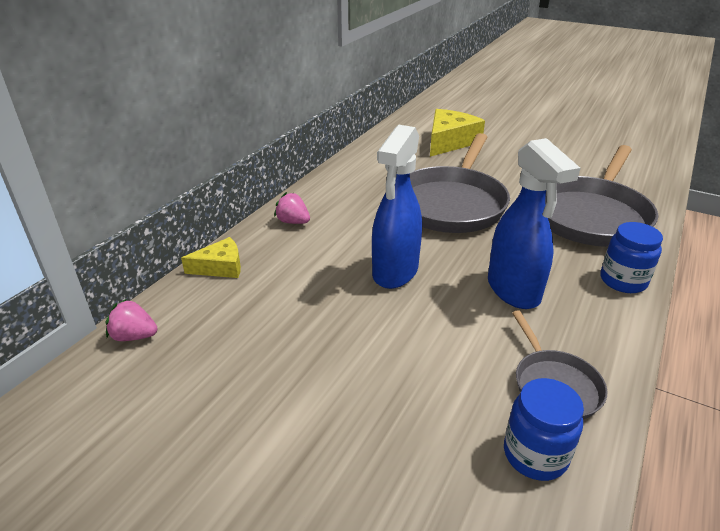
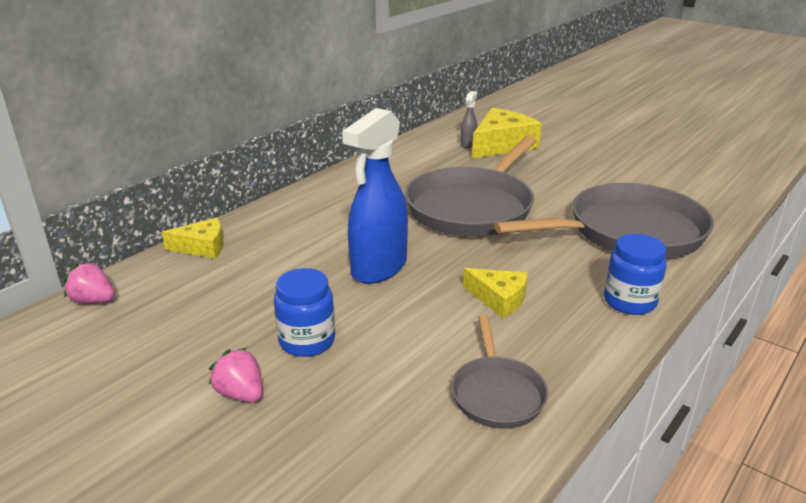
camera: 10 degrees right, 5 degrees down
(293, 222) = (294, 211): pink strawberry -> pink strawberry (240, 393)
(420, 143) = (468, 144): none -> grey spray bottle
(513, 290) = (499, 299): blue spray bottle -> yellow cheese
(535, 454) = (443, 454): blue jar -> blue jar (307, 341)
(591, 215) = (627, 232): grey pan -> grey pan turned 150 degrees counterclockwise

